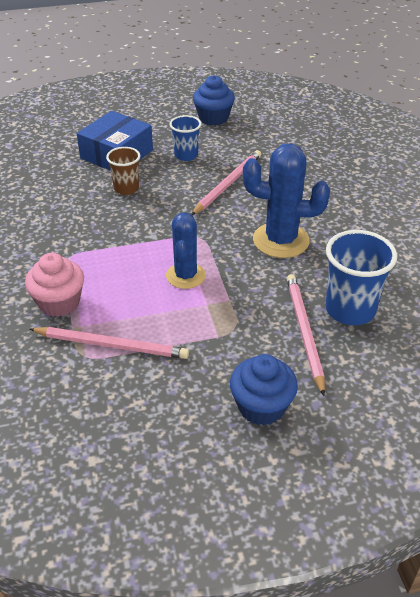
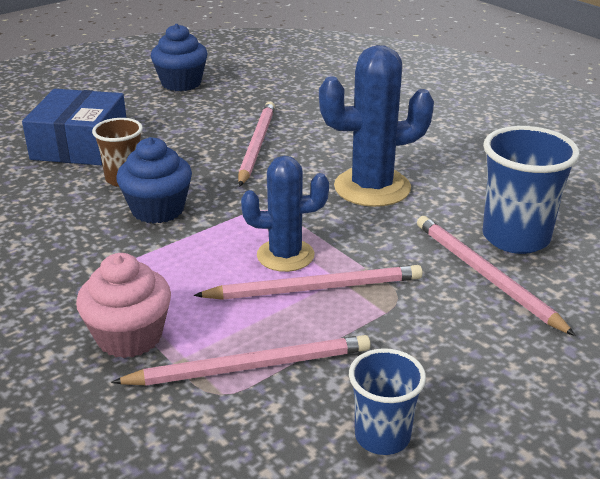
camera: 25 degrees left, 10 degrees down
(185, 276) = (285, 255): blue cactus -> blue cactus turned 75 degrees counterclockwise
(186, 155) = (177, 127): blue cup -> blue cup (382, 436)
(187, 305) = (315, 288): none -> pink pencil
(261, 406) = (510, 375): blue cupcake -> blue cupcake (158, 210)

